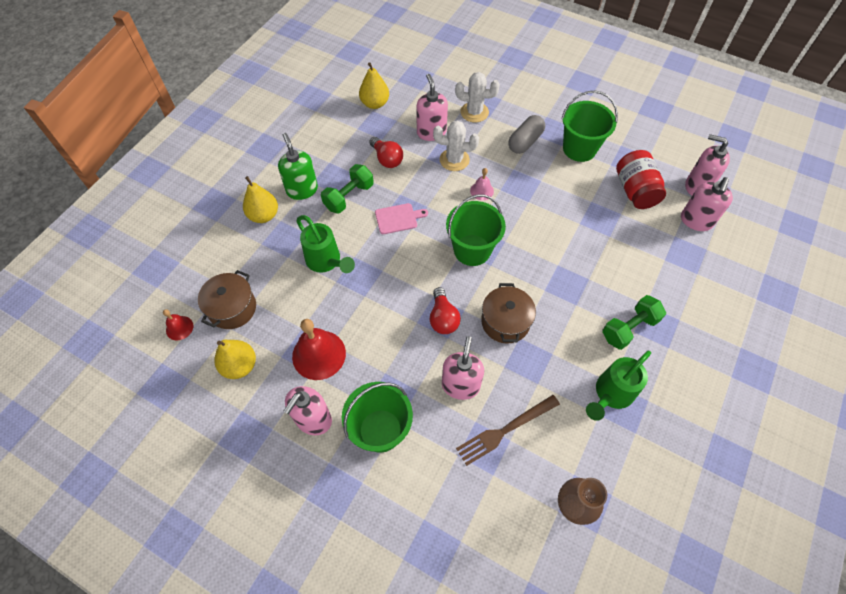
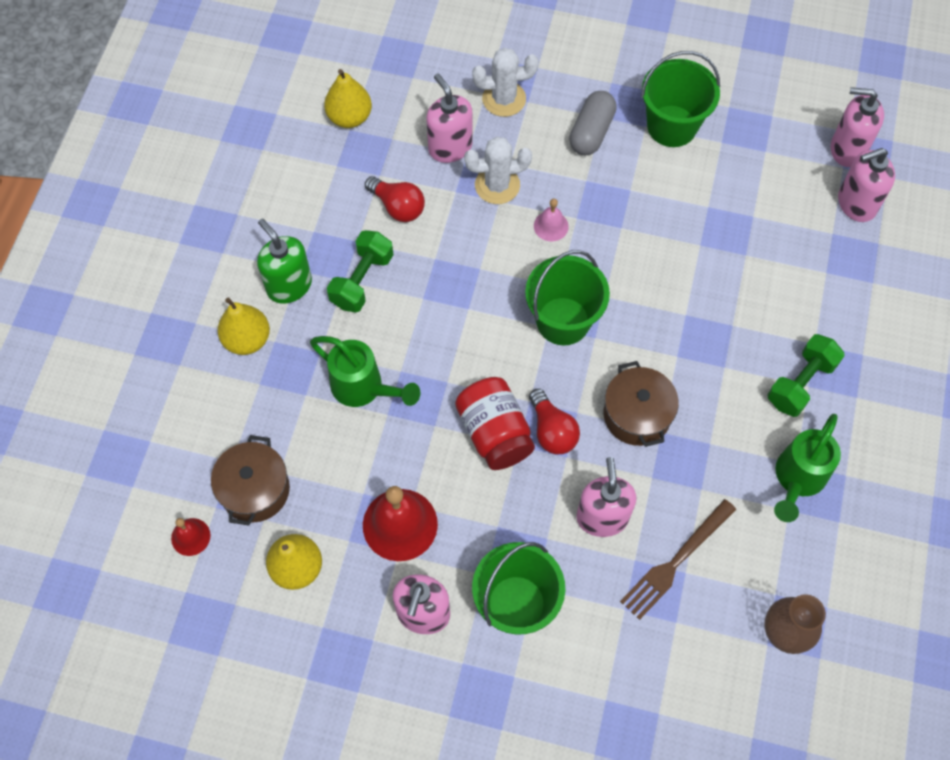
camera: 15 degrees left, 5 degrees up
(398, 218) = (444, 298): pink cutting board -> none
(635, 191) = (764, 176): red jar -> red jar (494, 433)
(696, 221) = (856, 204): pink soap dispenser -> pink soap dispenser turned 60 degrees clockwise

